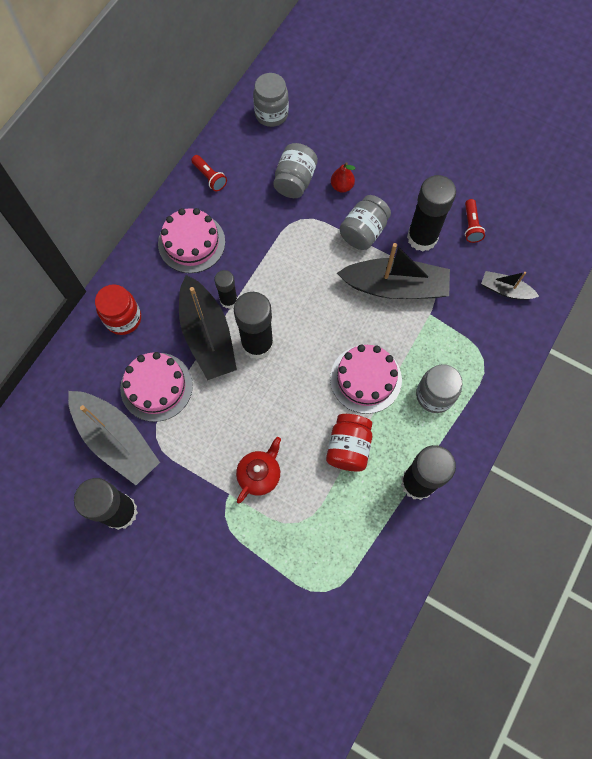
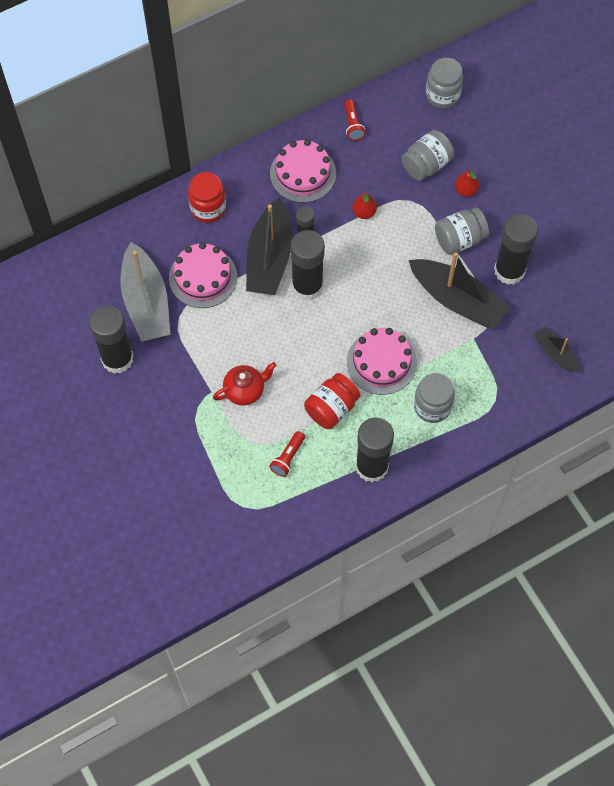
camera: 30 degrees right, 5 degrees down
(267, 250) = (364, 212): none -> red pear
(471, 226) = (561, 283): red flashlight -> red flashlight (288, 457)

